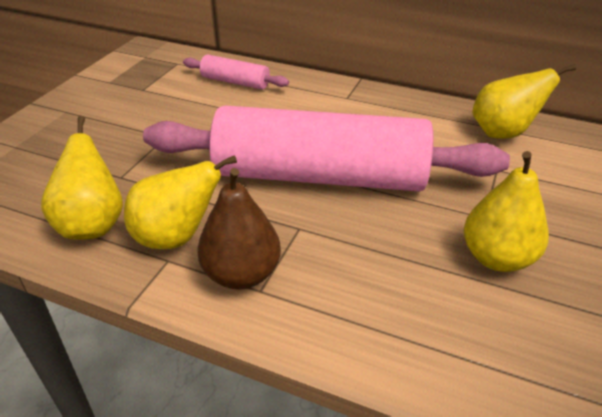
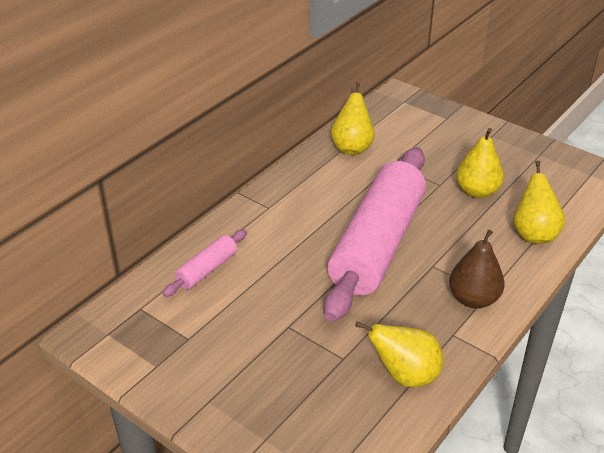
camera: 75 degrees left, 0 degrees up
(176, 237) = (430, 328): yellow pear -> yellow pear (534, 234)

